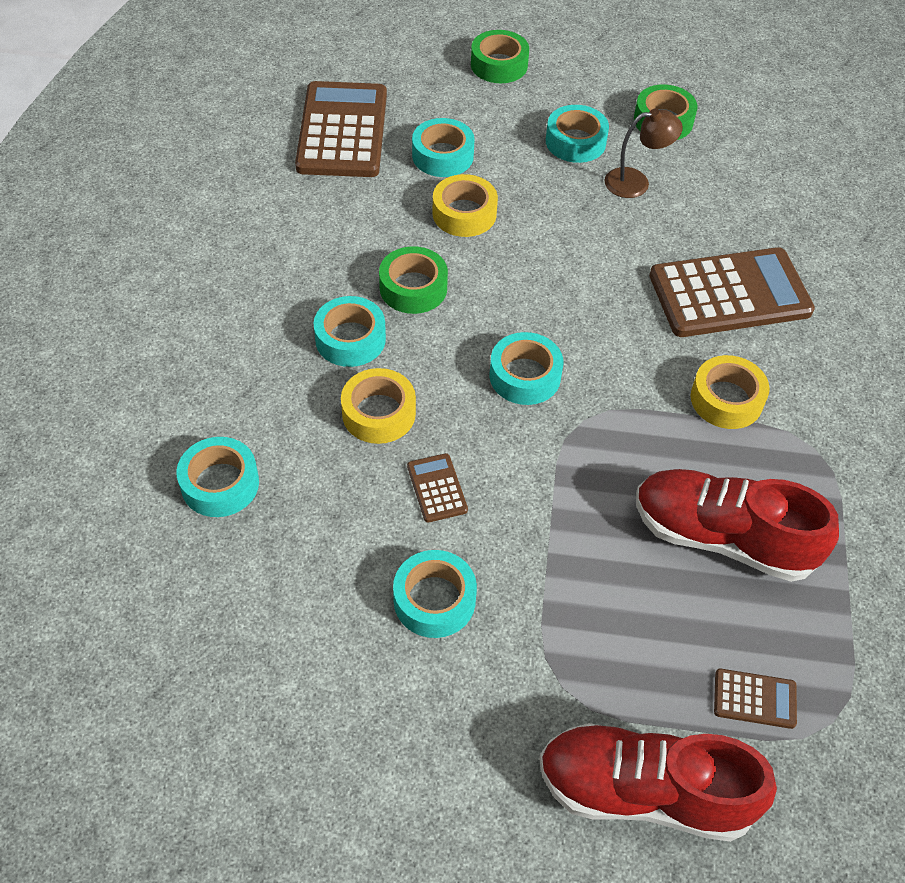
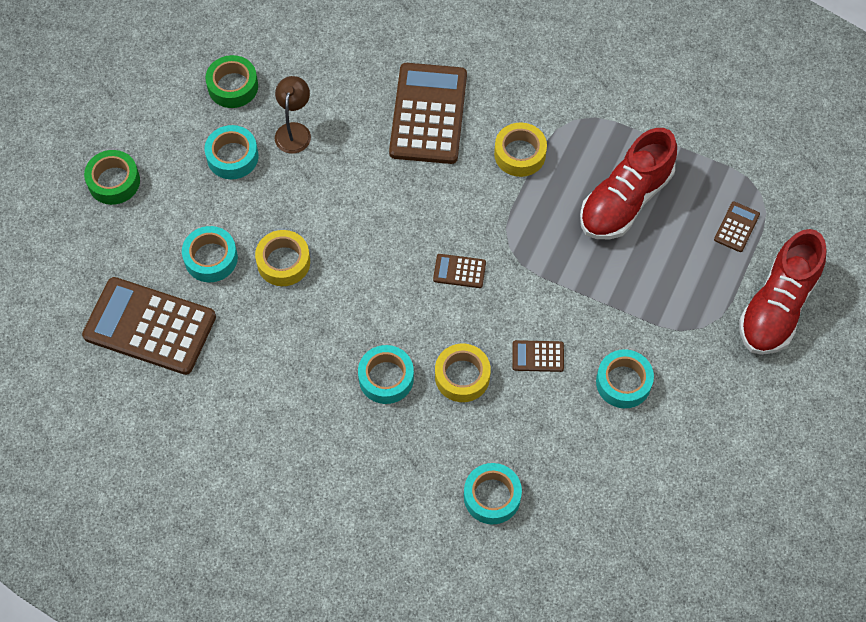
camera: 70 degrees left, 10 degrees up
(413, 288) = (349, 321): green tape -> none
(525, 376) = (459, 271): turquoise tape -> brown calculator

